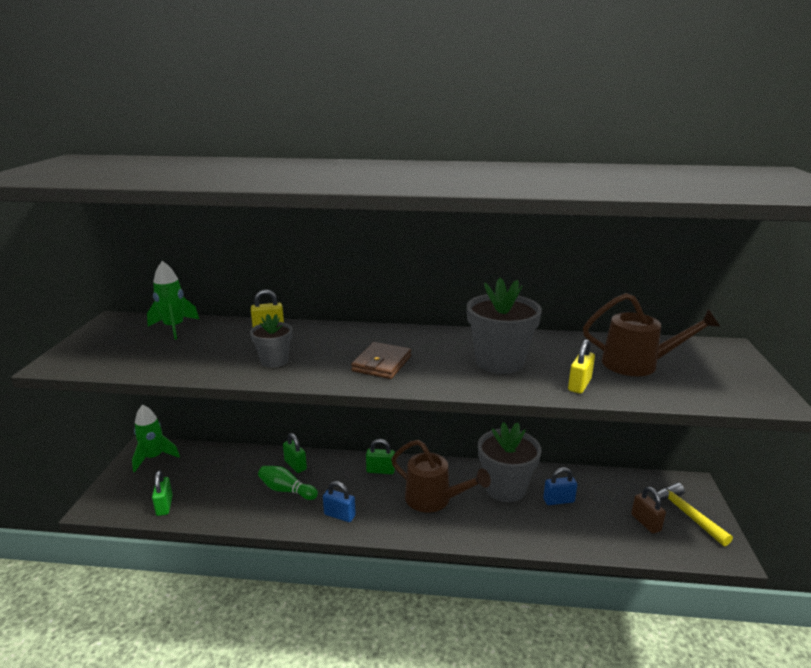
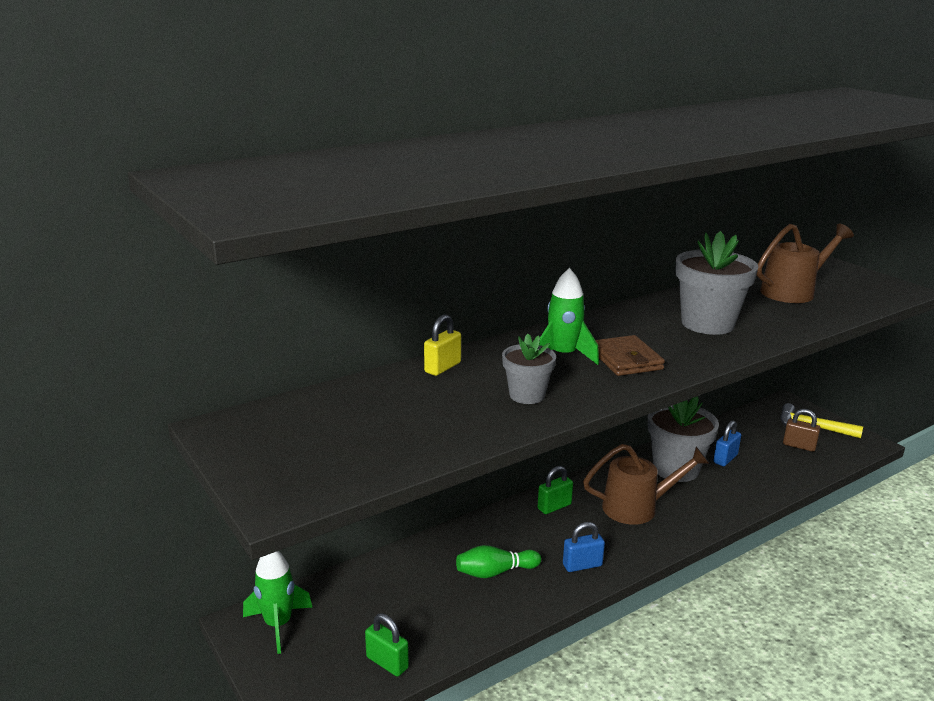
camera: 40 degrees left, 0 degrees up
(174, 328) = (329, 406): green rocket -> green rocket (563, 356)
(295, 465) = (464, 544): green padlock -> none
(579, 385) = (792, 321): yellow padlock -> none

